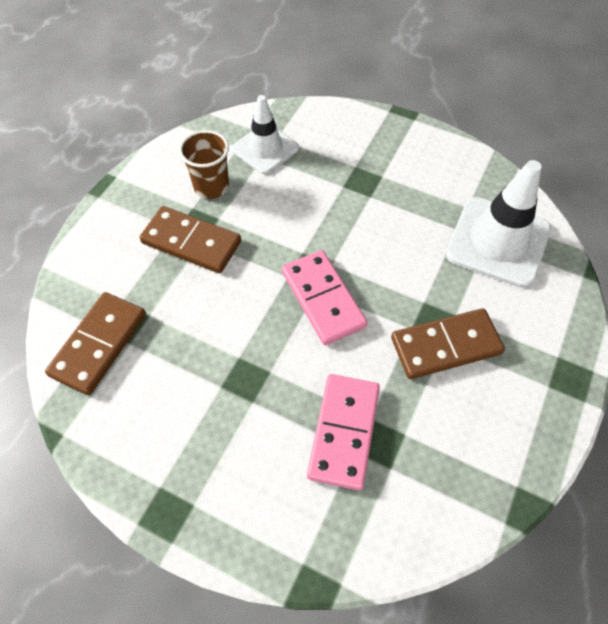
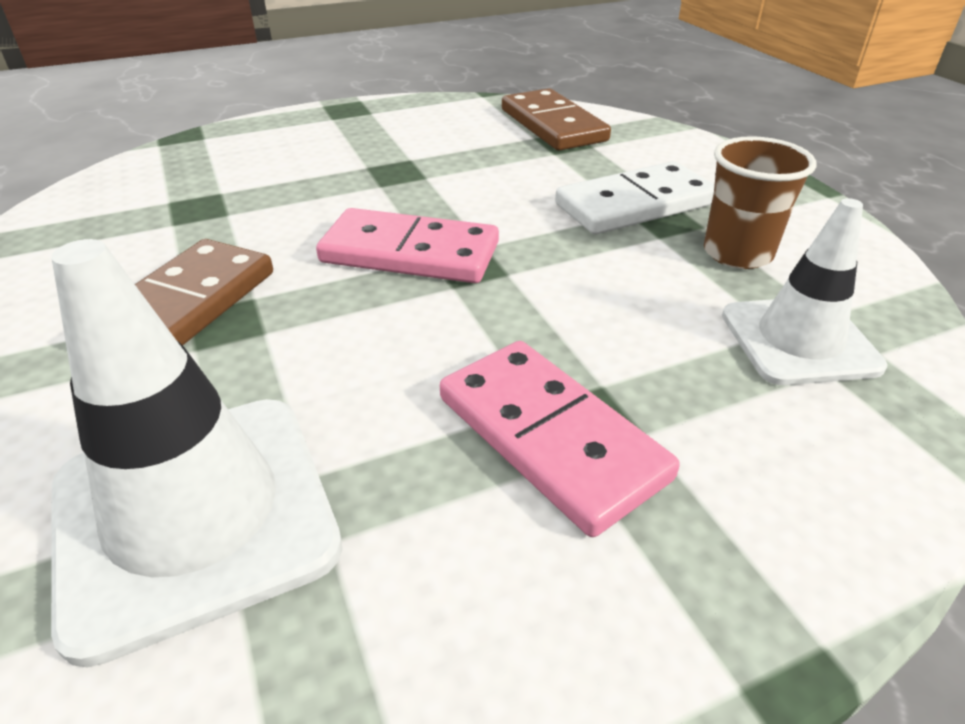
camera: 130 degrees right, 20 degrees down
(191, 242) = (635, 205): brown domino -> white domino
(343, 432) = (247, 194): pink domino -> pink domino (551, 437)

